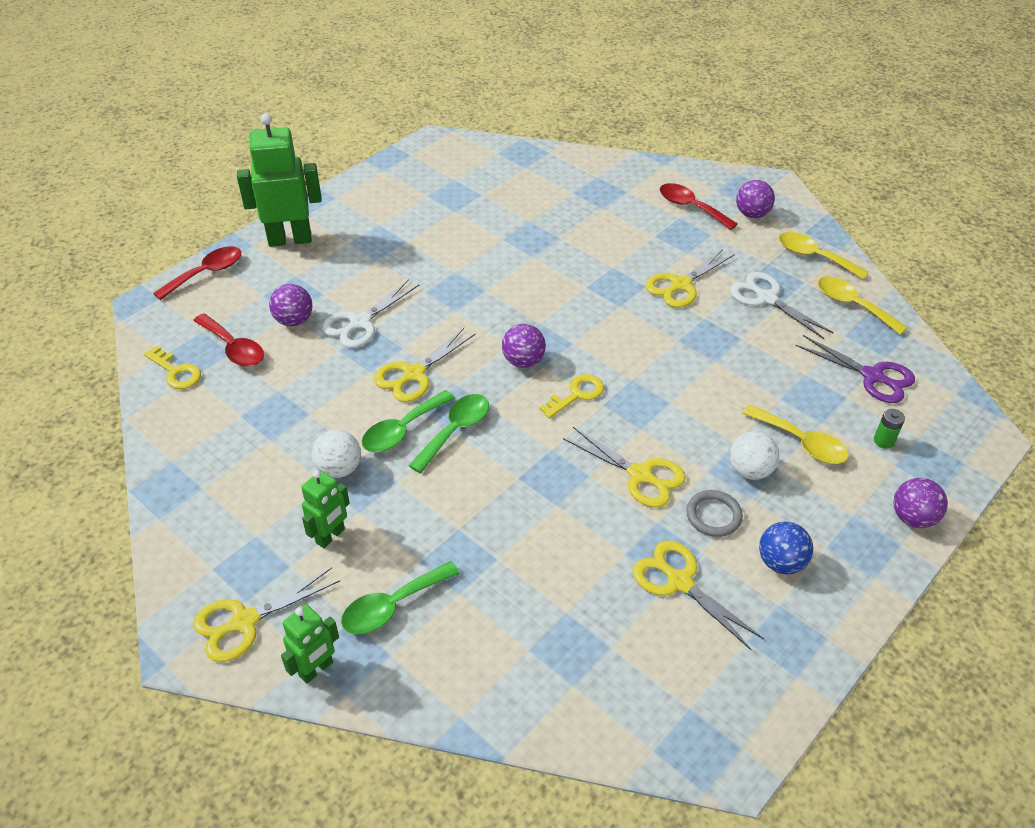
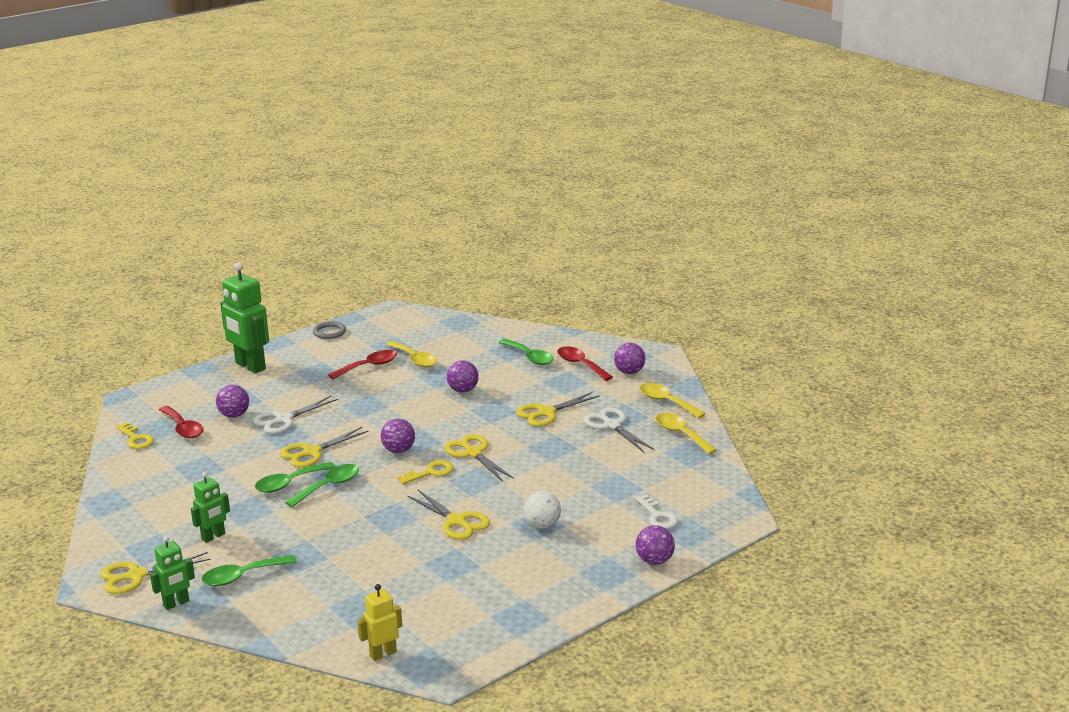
camera: 10 degrees right, 20 degrees down
(206, 273) = (179, 383): red spoon -> red spoon (369, 366)
(290, 239) = (250, 366): green robot -> green robot turned 135 degrees counterclockwise
(339, 469) = (234, 501): white ball -> none
(567, 257) = (463, 390): none -> purple ball
(627, 200) = (529, 357): none -> green spoon
(633, 732) = (383, 653): none -> yellow robot
(679, 582) = (456, 581): yellow scissors -> yellow scissors (473, 453)
(713, 515) = (500, 547): grey ring -> grey ring (329, 332)
(780, 562) = (538, 577): blue ball -> none
(801, 442) = (592, 512): yellow spoon -> yellow spoon (414, 359)
(872, 376) = (671, 478): purple scissors -> none
(883, 441) = (658, 516): green battery -> white key

